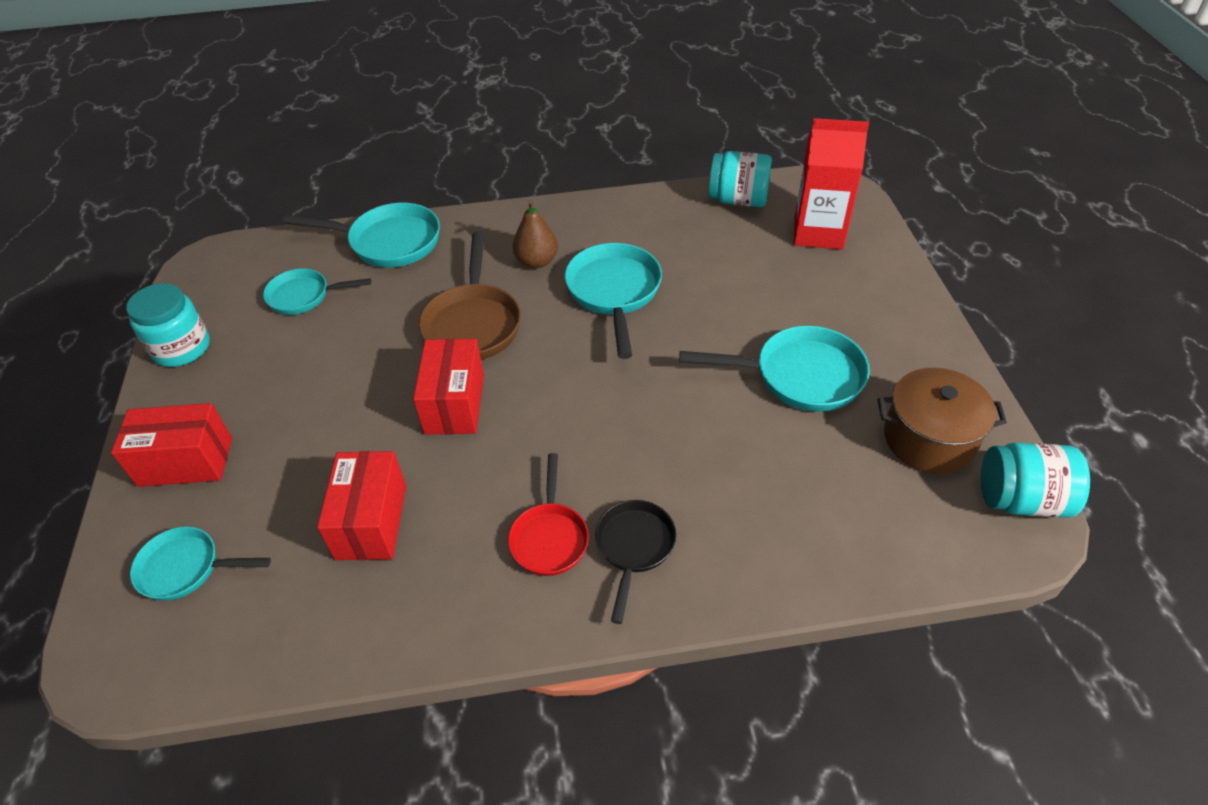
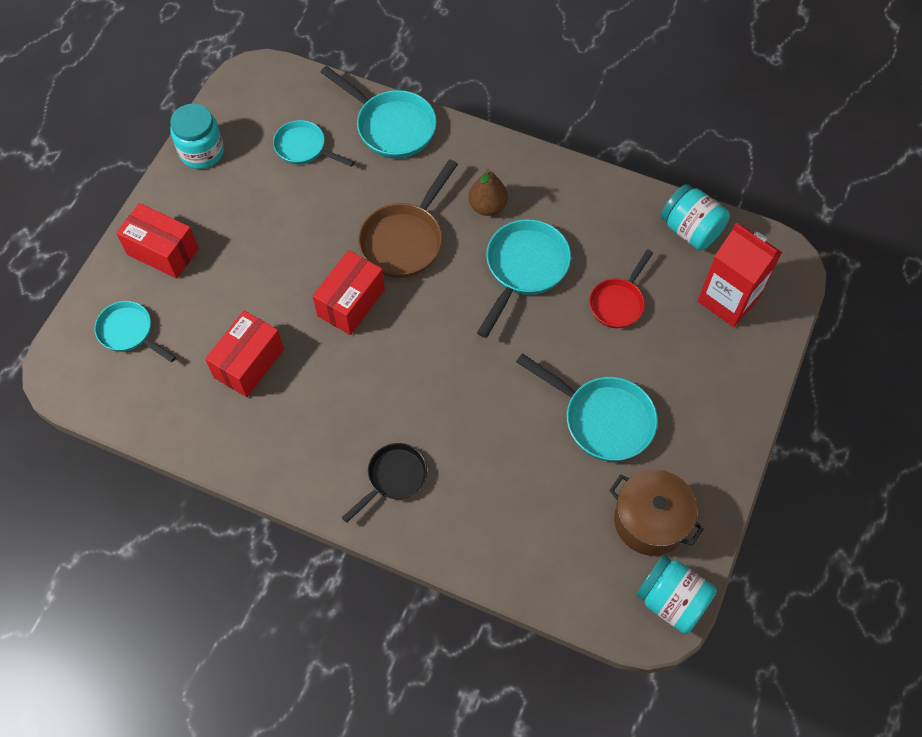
camera: 30 degrees right, 15 degrees up
(550, 537) = (347, 439): red pan -> red pan (618, 302)

